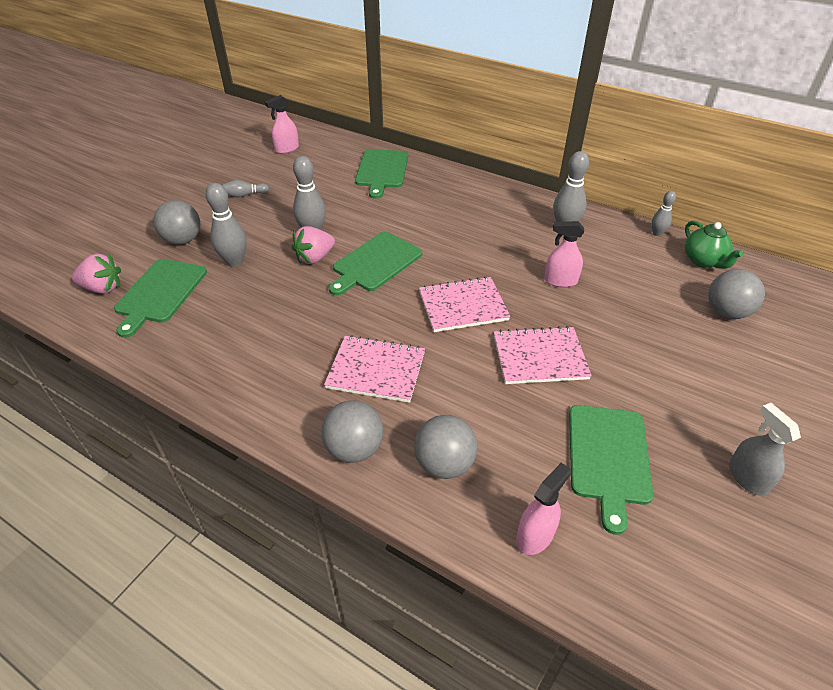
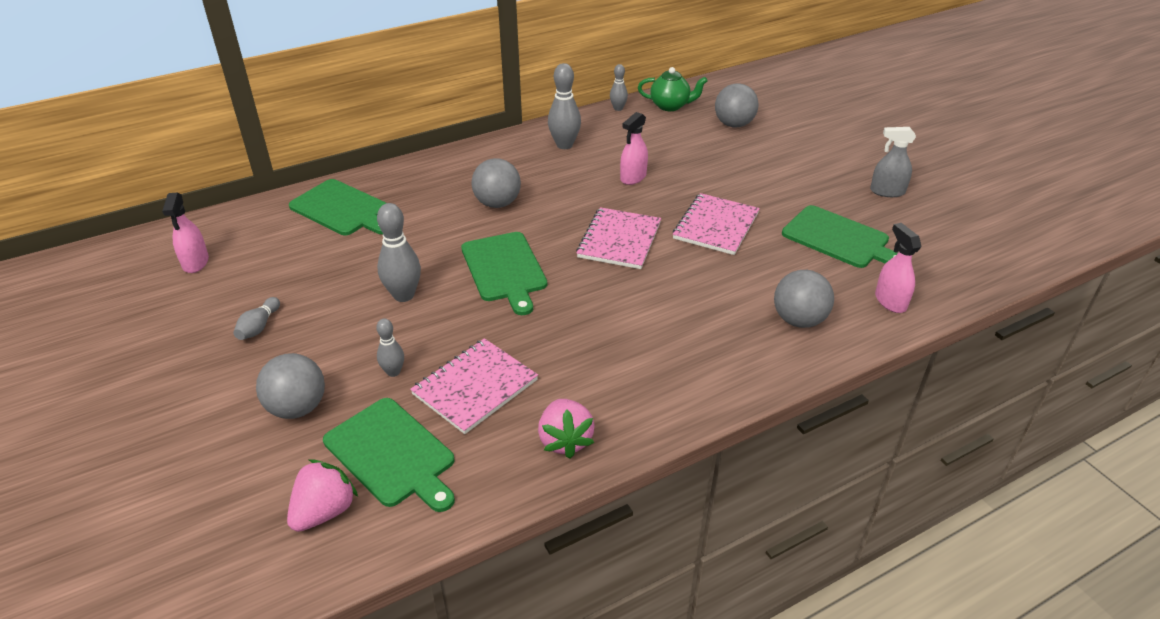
camera: 60 degrees left, 5 degrees down
(234, 261) = (393, 372): grey bowling pin -> grey bowling pin, size x0.58
(315, 258) = (452, 307): pink strawberry -> pink strawberry (565, 440)
(354, 449) = (751, 366): grey ball -> grey ball (497, 203)
(376, 370) = (663, 321): pink notebook -> pink notebook (475, 387)

